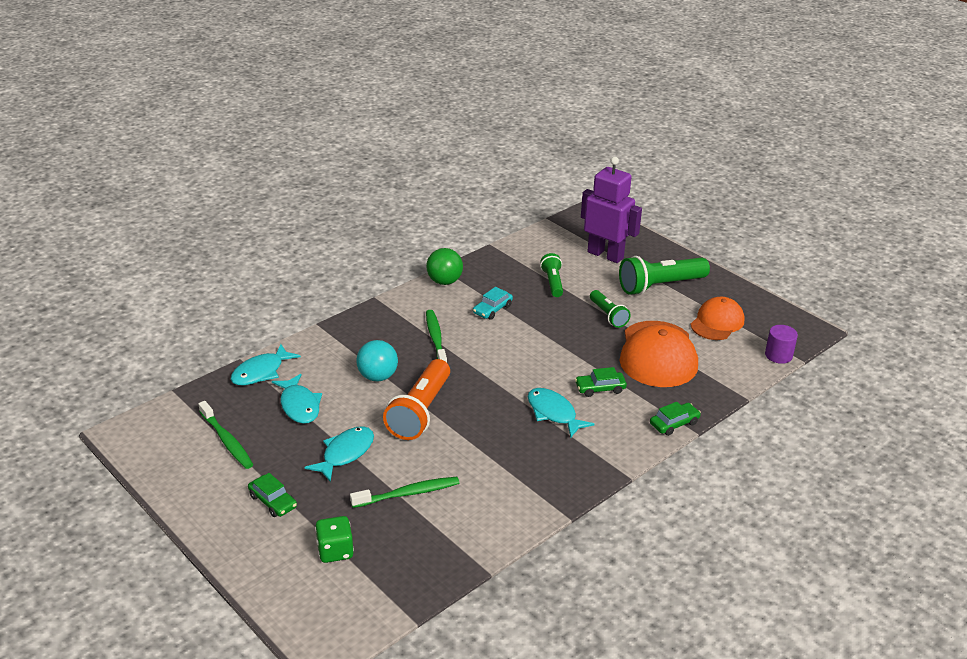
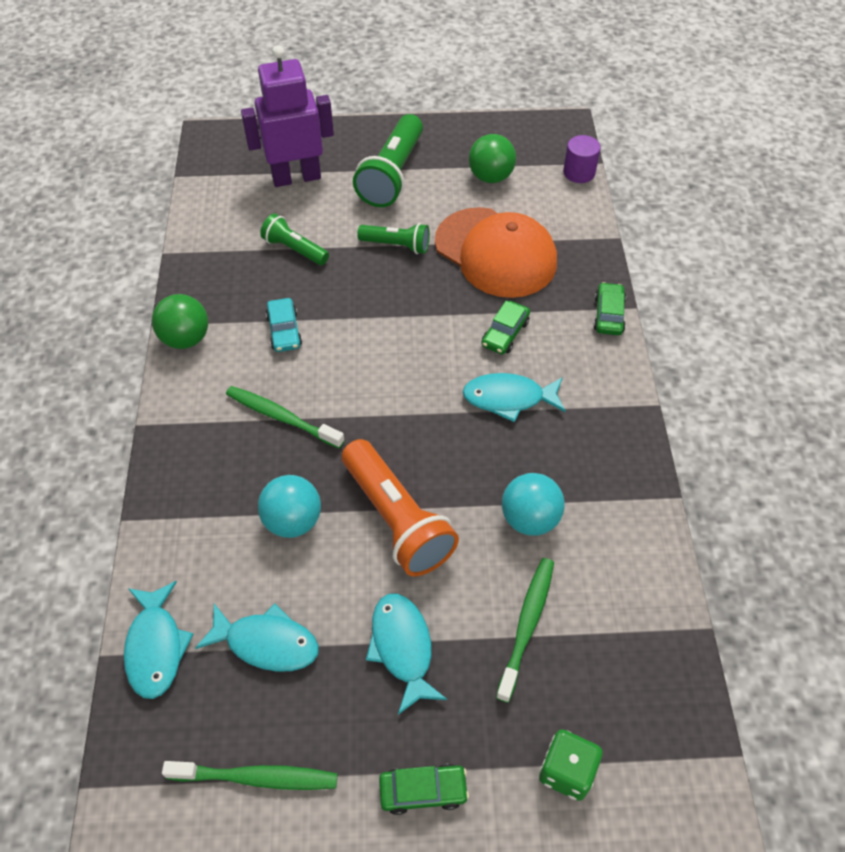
camera: 50 degrees left, 20 degrees up
(479, 462) = (530, 518): none -> turquoise ball
(717, 322) = (490, 177): orange cap -> green ball

